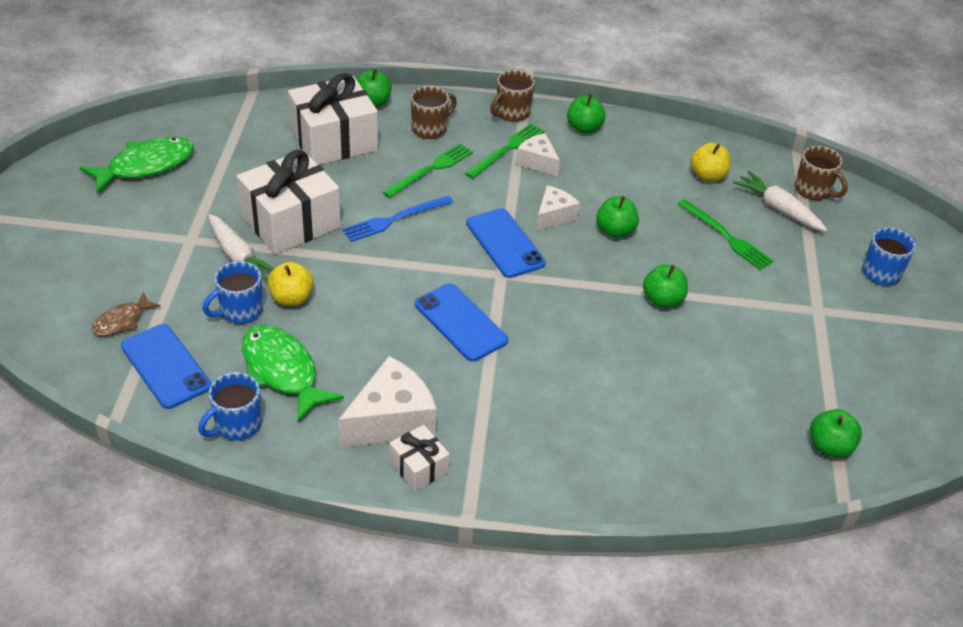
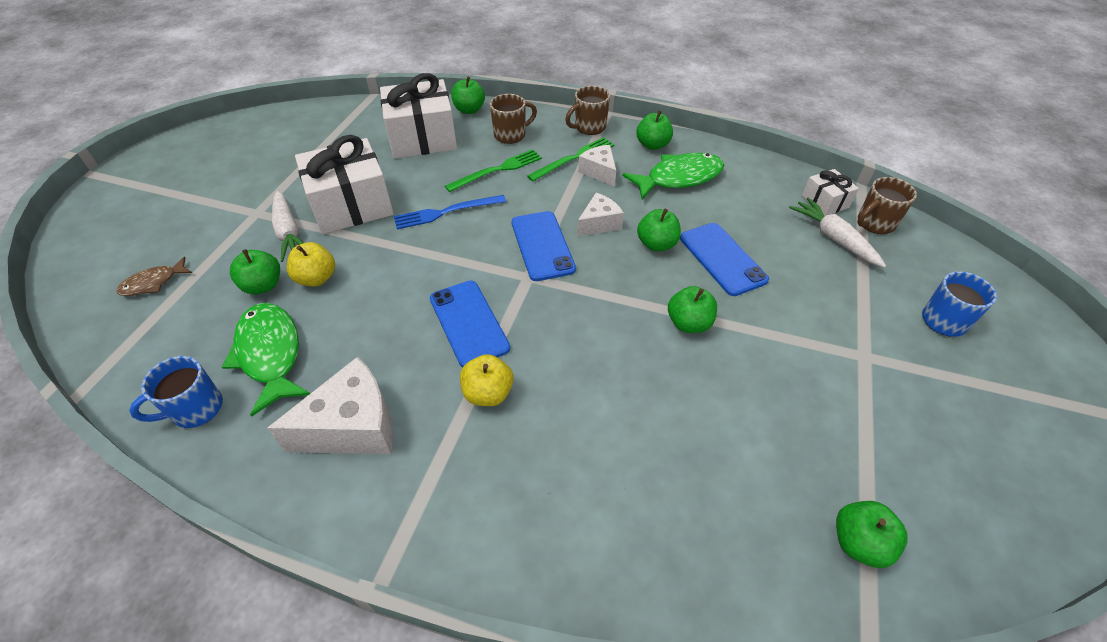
camera: 15 degrees right, 5 degrees up
(145, 166) = (254, 146): green fish -> green fish (679, 178)
(166, 366) = (165, 334): blue phone -> blue phone (722, 258)
(240, 311) = (263, 285): blue mug -> green apple
(419, 467) = (357, 491): white gift -> white gift (825, 202)
(707, 176) = (764, 199): yellow apple -> yellow apple (488, 393)
(726, 236) = (772, 262): green fork -> none
(813, 190) = (874, 223): brown mug -> brown mug turned 90 degrees clockwise

